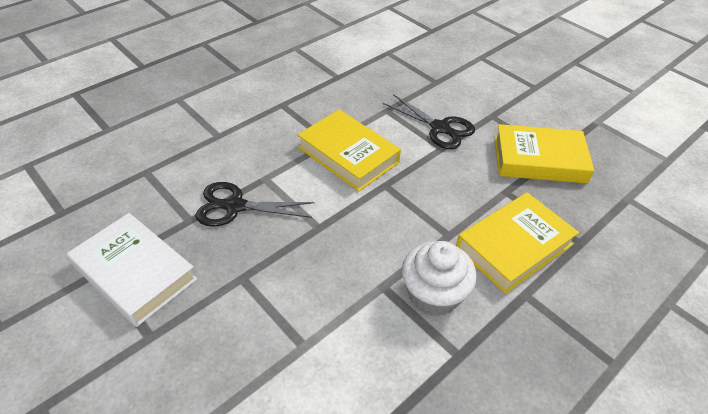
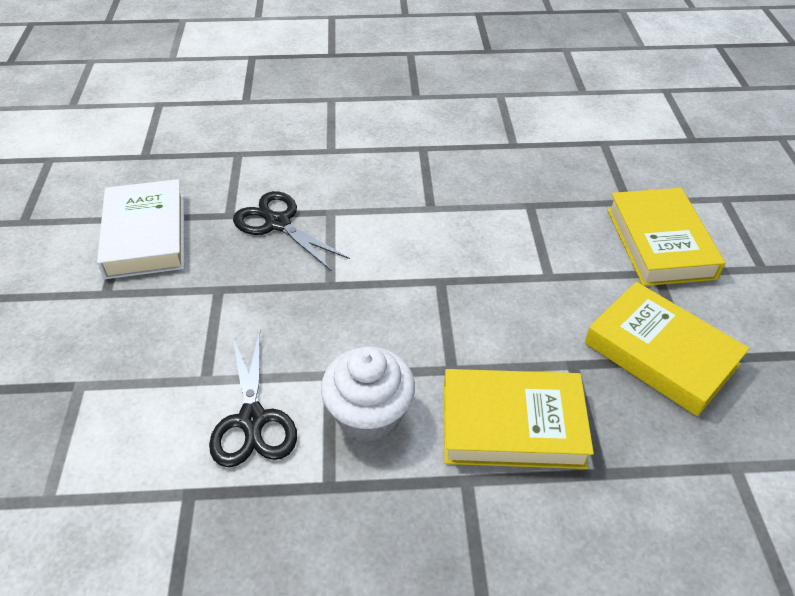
camera: 40 degrees right, 0 degrees up
(348, 155) = (435, 231): yellow book -> yellow book (659, 243)
(440, 128) = (572, 254): black scissors -> black scissors (252, 420)

